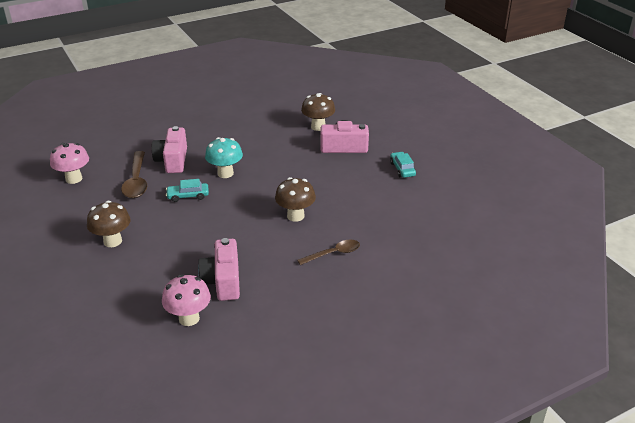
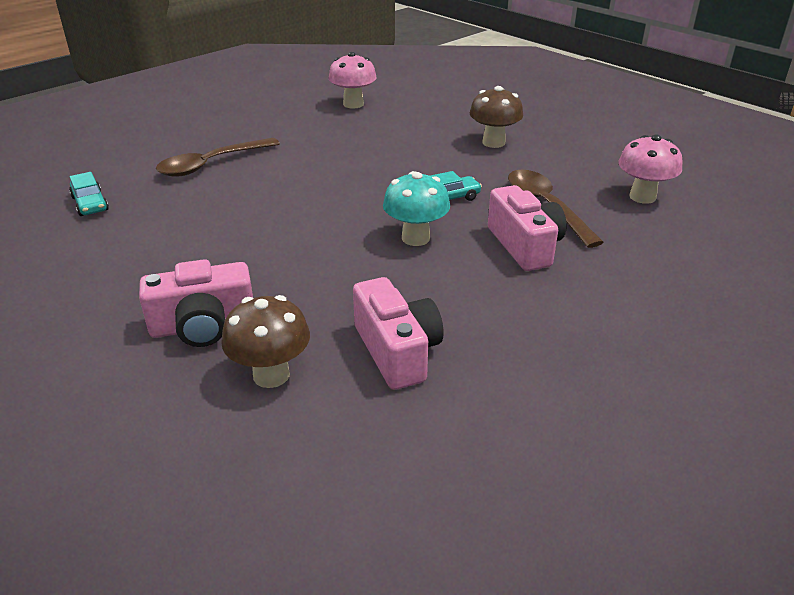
camera: 165 degrees right, 0 degrees up
(223, 281) = (336, 129): pink camera -> pink camera (397, 351)
(295, 216) = (272, 195): brown mushroom -> none
(333, 254) = (212, 164): brown spoon -> brown spoon, size x1.53
(402, 169) = (82, 294): turquoise car -> turquoise car (90, 204)

